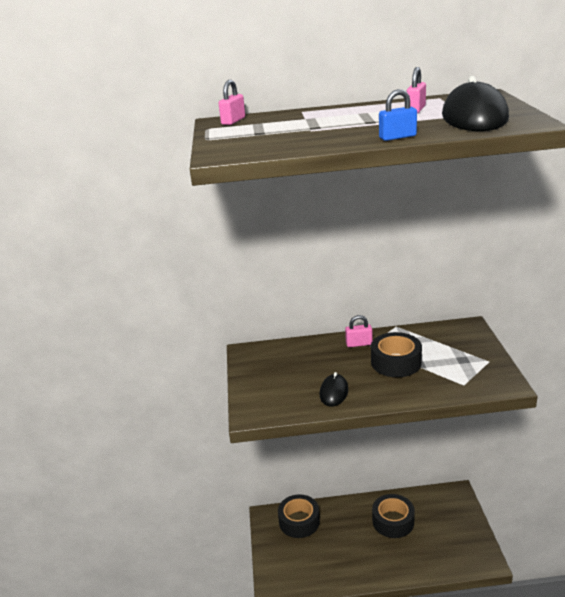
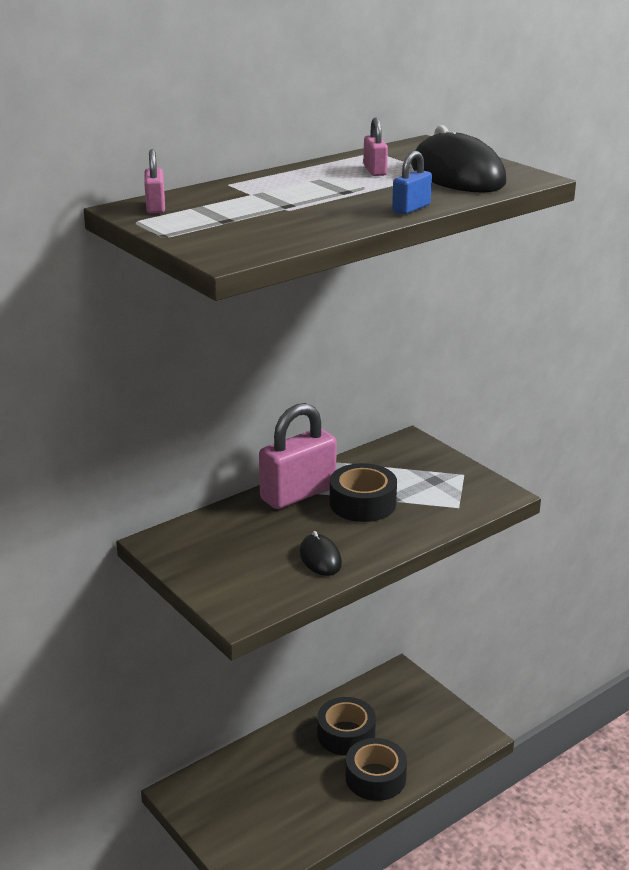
camera: 35 degrees left, 0 degrees up
(299, 521) = (226, 781): black tape -> black tape (375, 777)
(359, 344) = (298, 493): pink padlock -> pink padlock, size x2.15

